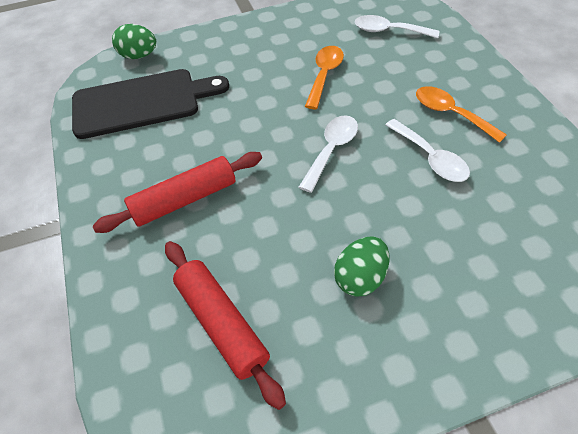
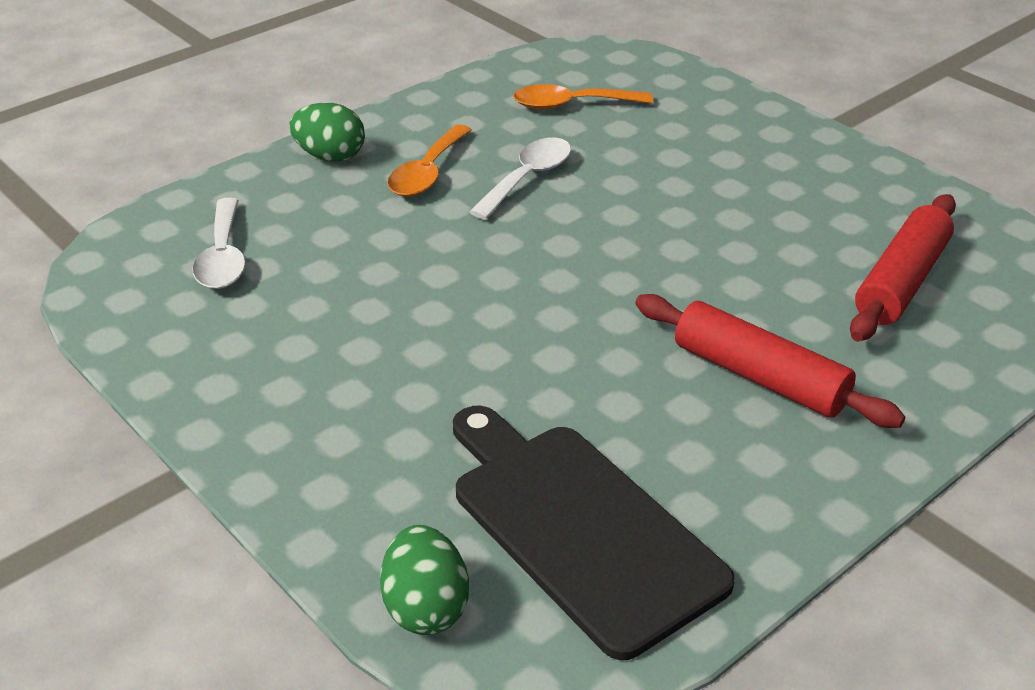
camera: 115 degrees left, 15 degrees down
(324, 75) = (384, 304): orange spoon -> orange spoon (571, 105)
(331, 150) = (563, 260): white spoon -> none
(360, 277) = (754, 199): green egg -> green egg (330, 156)

